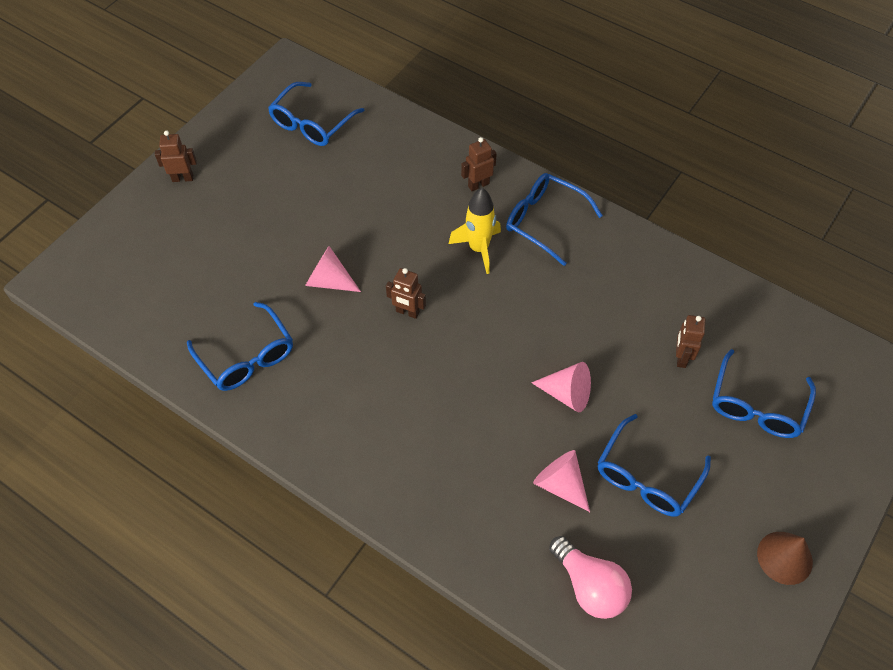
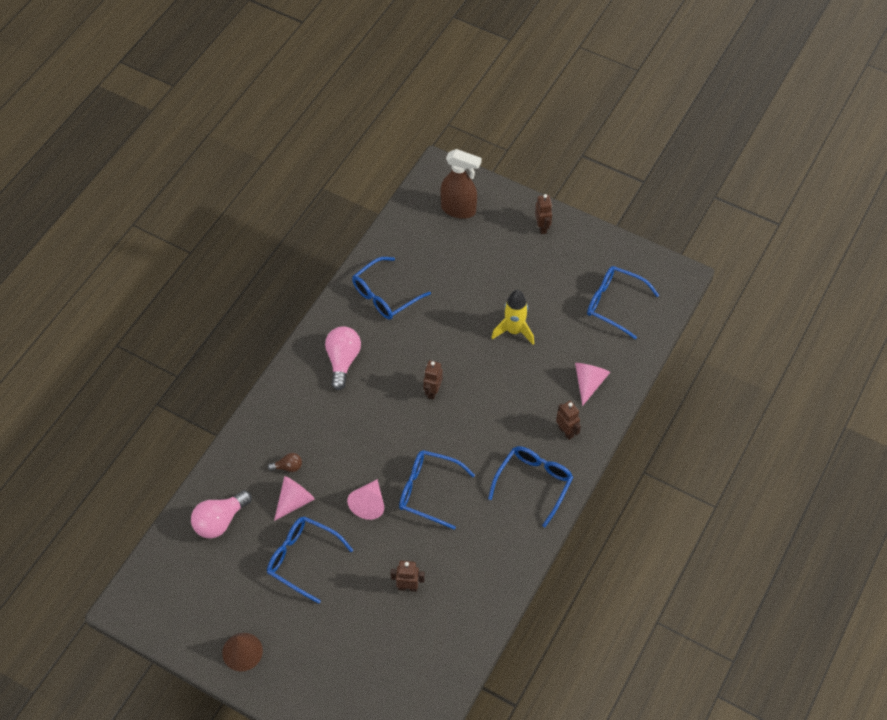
camera: 85 degrees right, 0 degrees up
(127, 262) = (459, 210): none -> brown spray bottle
(329, 281) = (456, 337): pink cone -> pink cone (589, 383)
(344, 414) = (342, 361): none -> pink light bulb
(478, 249) = (498, 436): yellow rocket -> yellow rocket (514, 331)
(507, 491) = (288, 467): none -> brown light bulb
(757, 405) = (367, 642): blue glasses -> blue glasses (428, 491)

